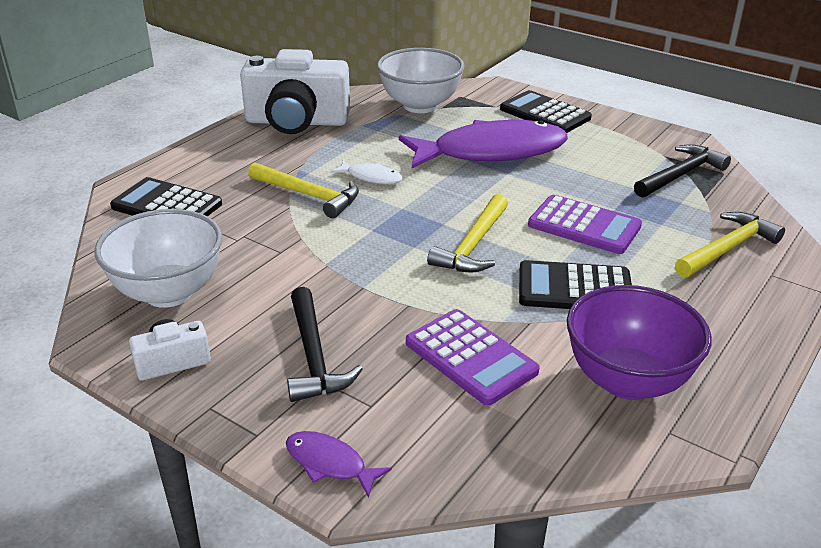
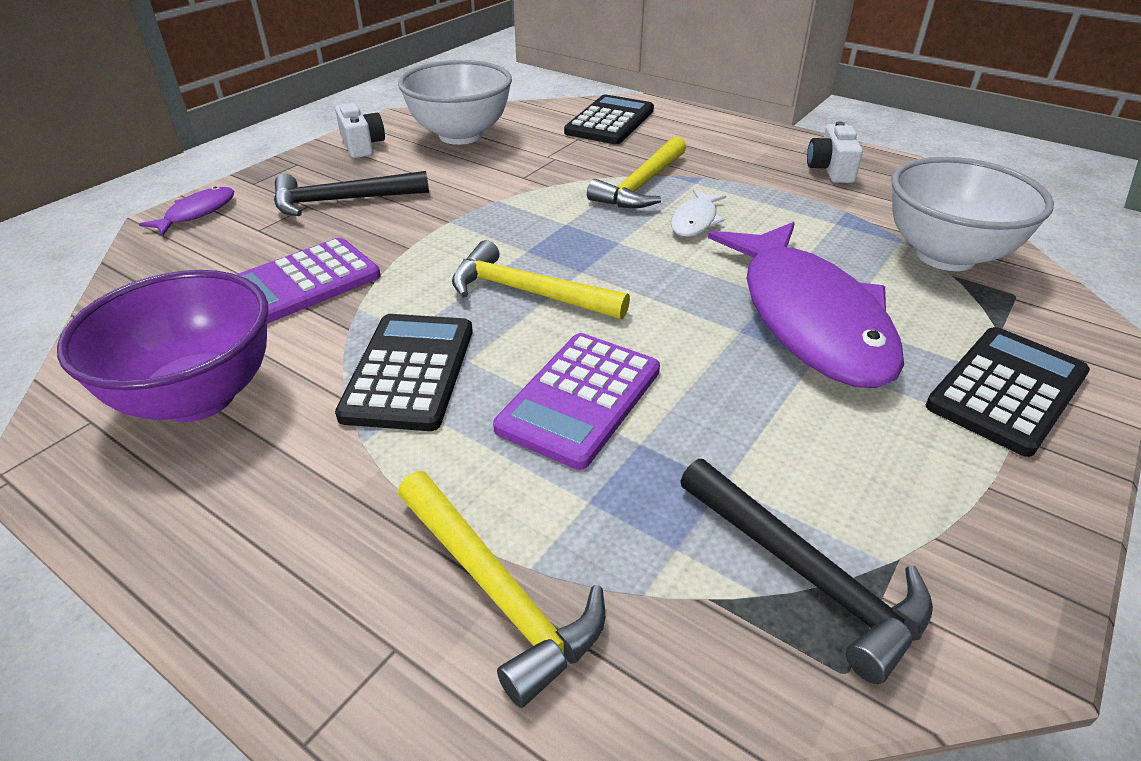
camera: 90 degrees right, 5 degrees up
(297, 122) = (830, 169): white camera -> white camera, size x0.47

